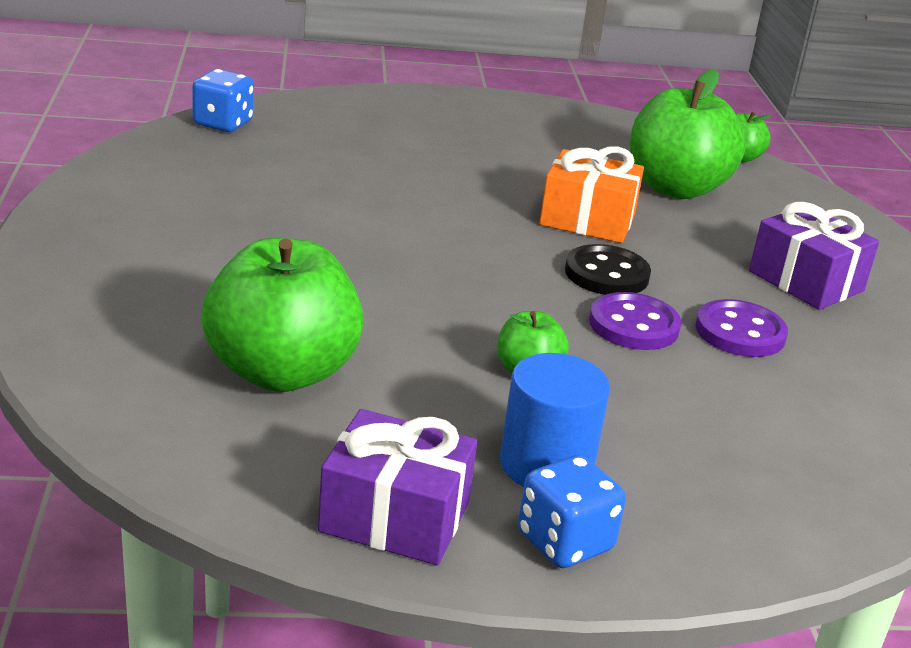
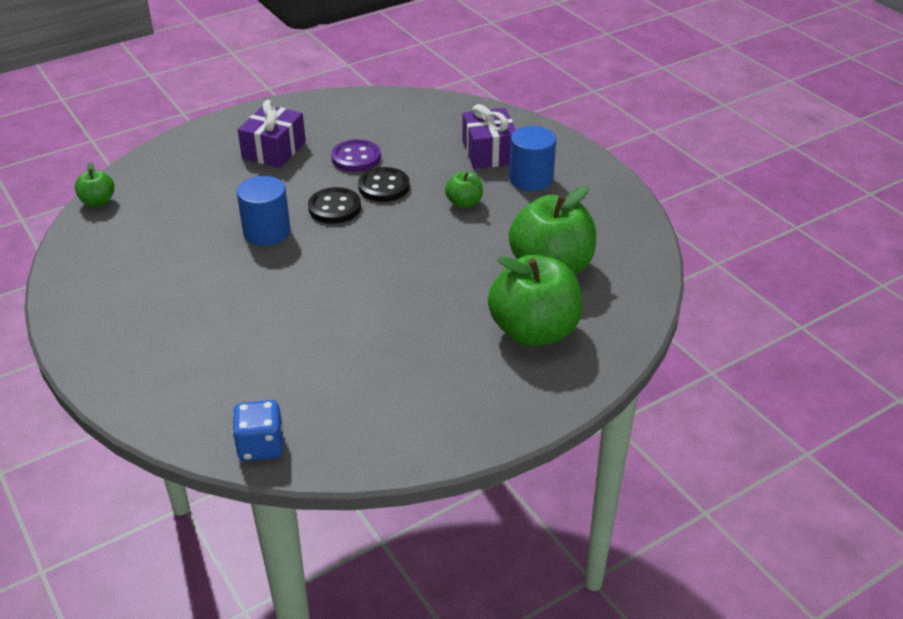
camera: 115 degrees left, 10 degrees up
(395, 517) = (608, 201): purple gift -> purple gift (489, 152)
(565, 542) = (573, 162): blue dice -> none
(587, 220) = (267, 232): orange gift -> blue cylinder
(633, 325) = (384, 187): purple button -> black button
(675, 188) = (181, 213): green apple -> green apple (534, 331)

